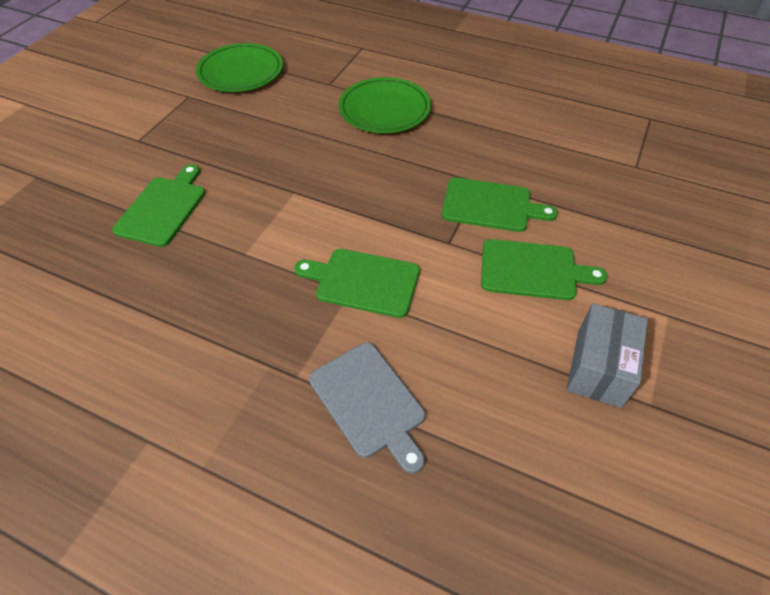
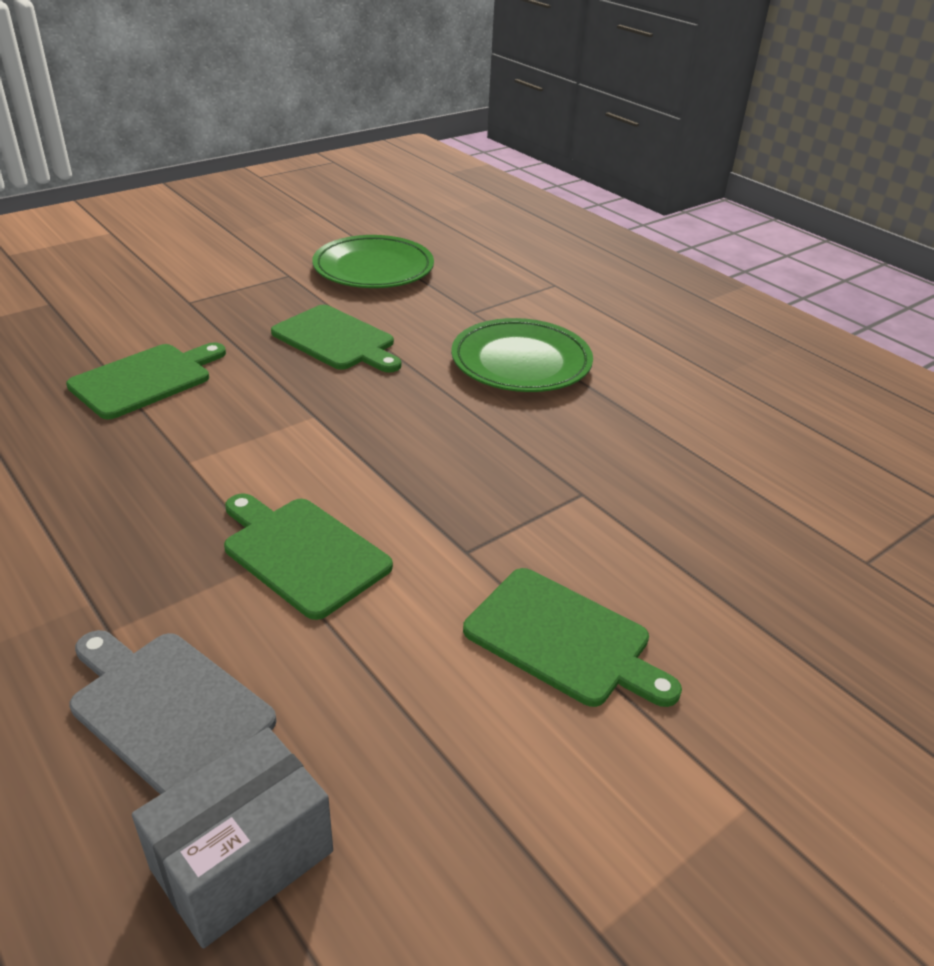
camera: 25 degrees right, 15 degrees down
(369, 402) = (167, 708): grey cutting board -> grey cutting board turned 135 degrees clockwise
(491, 206) = (572, 528): green cutting board -> green cutting board (336, 340)
(599, 368) = (553, 829): grey box -> grey box (243, 860)

